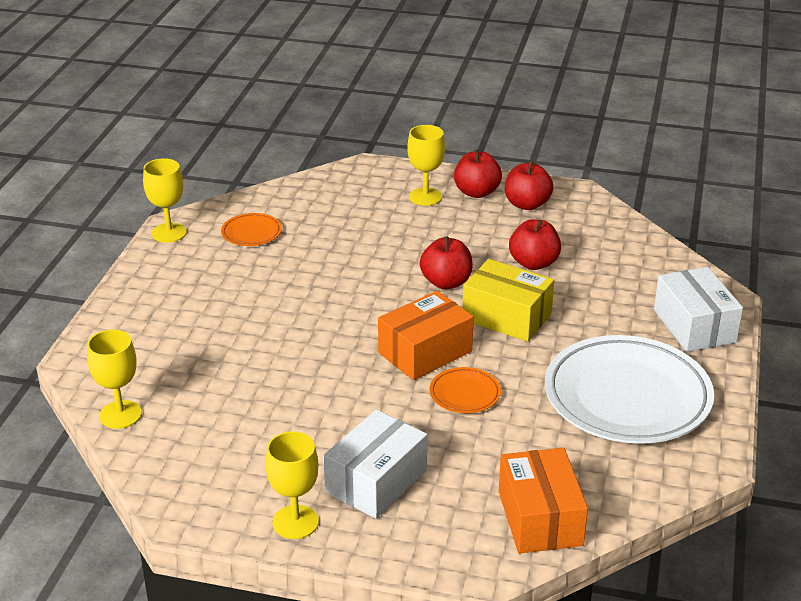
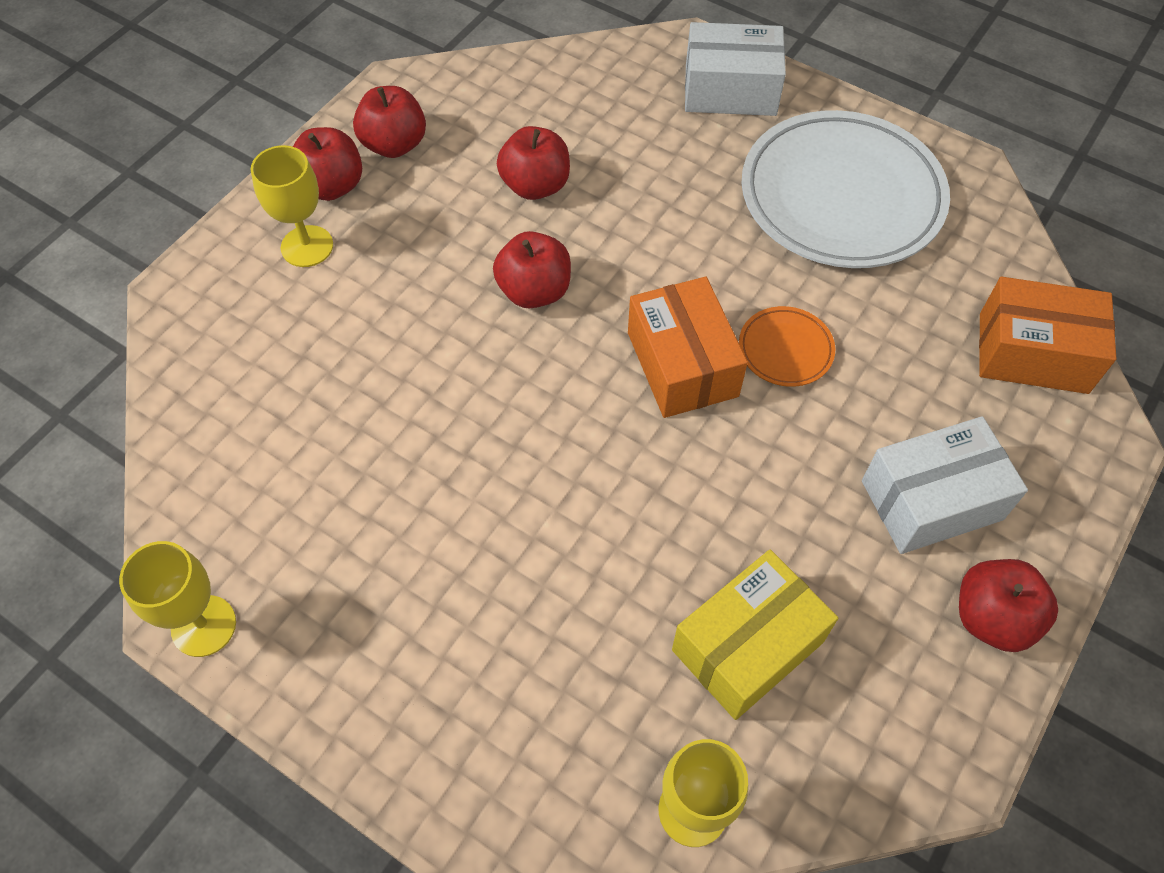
camera: 70 degrees left, 25 degrees up
(251, 233) = (277, 499): orange plate -> none
(295, 522) = (992, 618): yellow goblet -> red apple
(376, 481) = (931, 500): white box -> white box turned 75 degrees counterclockwise
(506, 317) = (640, 253): yellow box -> yellow box (748, 646)

